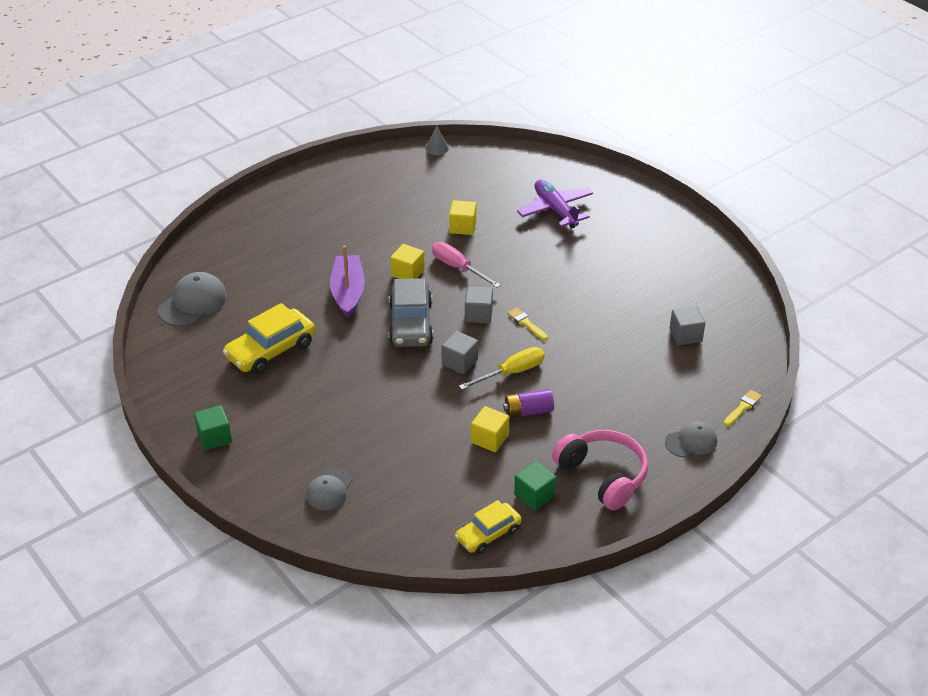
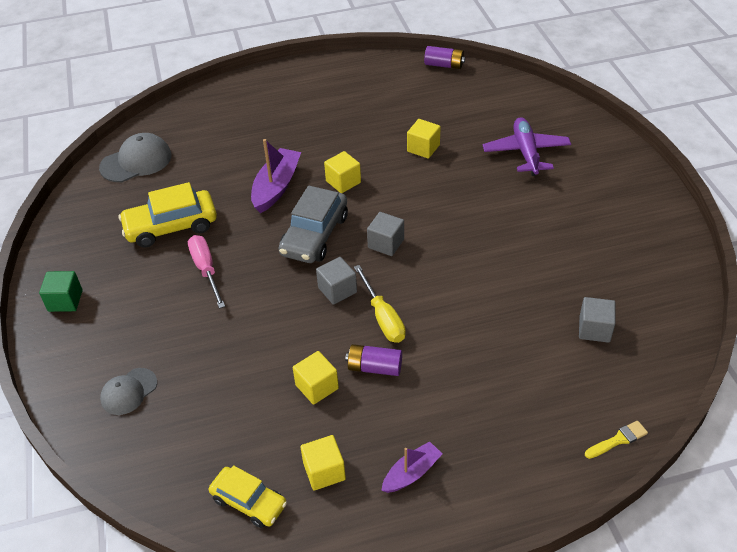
camera: 25 degrees right, 5 degrees up
(437, 148) = (444, 65): grey cone -> purple battery
(458, 268) = (394, 189): pink screwdriver -> pink screwdriver (206, 270)
(488, 534) = (249, 502): yellow car -> yellow car turned 135 degrees counterclockwise
(512, 372) = (383, 317): yellow screwdriver -> yellow screwdriver turned 75 degrees clockwise
(526, 323) = (428, 267): yellow brush -> none
(534, 495) = (324, 471): green cube -> yellow cube
(603, 476) = (411, 473): pink headphones -> purple boat
(691, 442) = (534, 464): grey cap -> none

